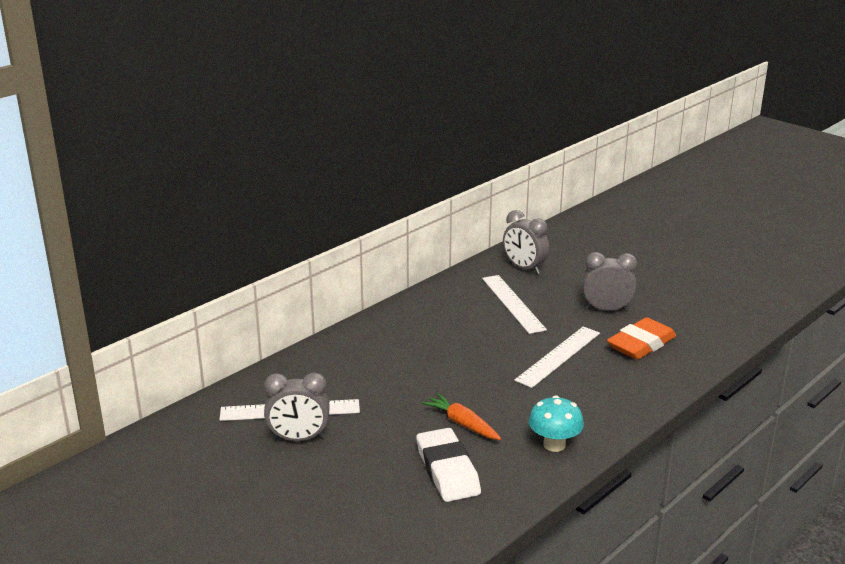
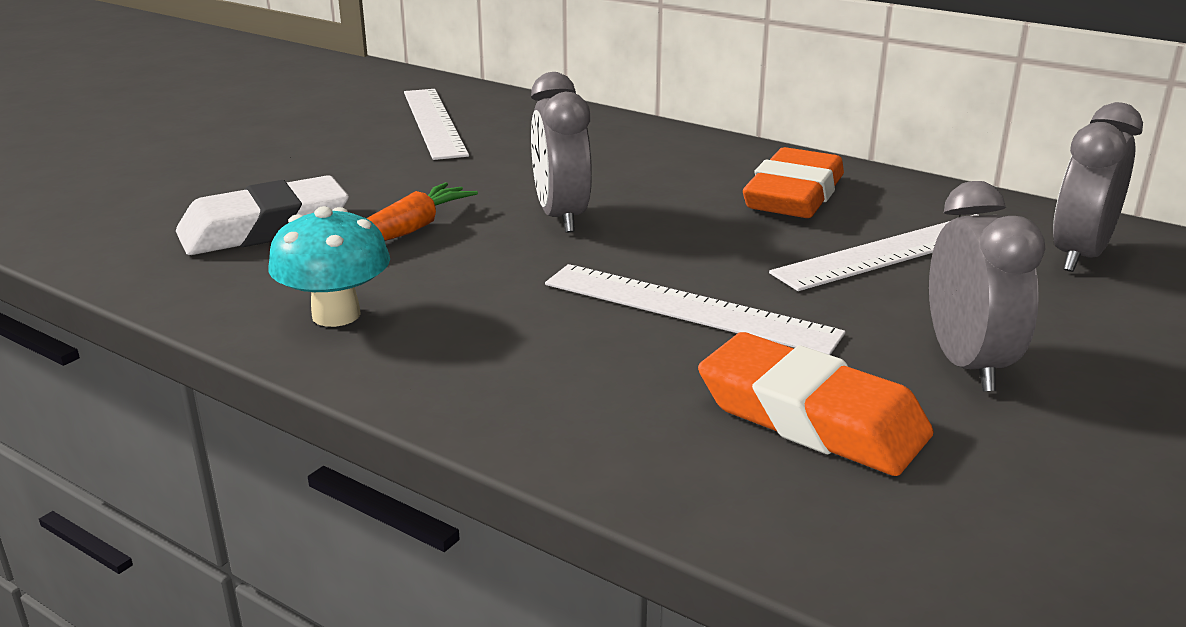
camera: 80 degrees right, 0 degrees up
(299, 438) = (361, 133): grey clock -> grey clock (561, 216)
(447, 314) = (794, 195): none -> orange eraser

